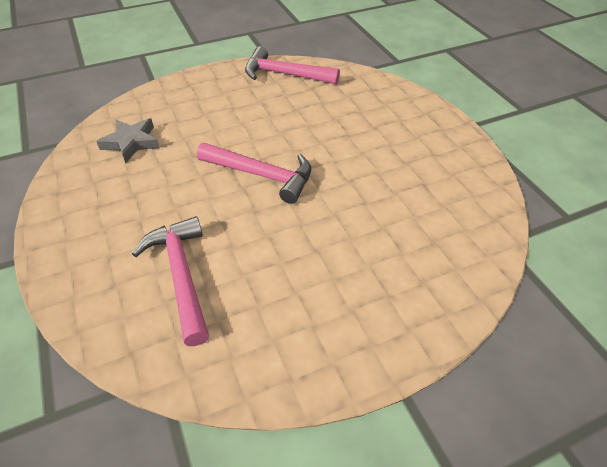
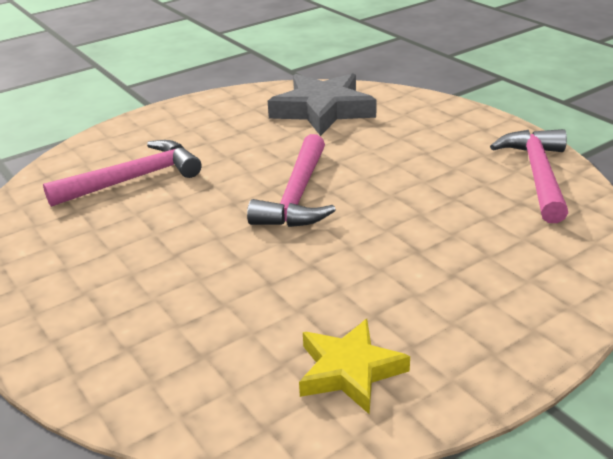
camera: 80 degrees right, 15 degrees down
(131, 142) = (323, 110): grey star -> grey star, size x1.56
(452, 180) = (349, 371): none -> yellow star

